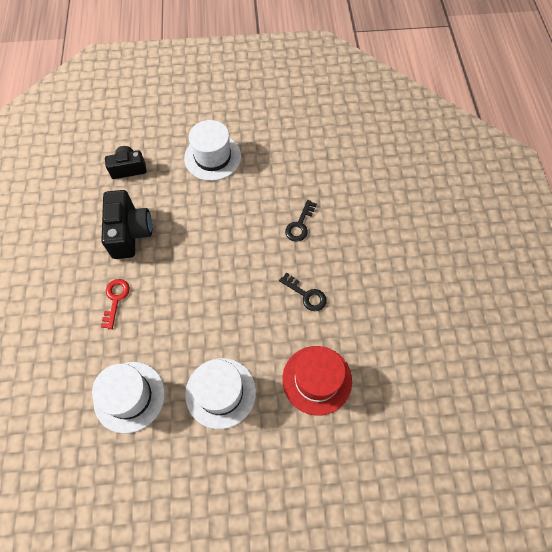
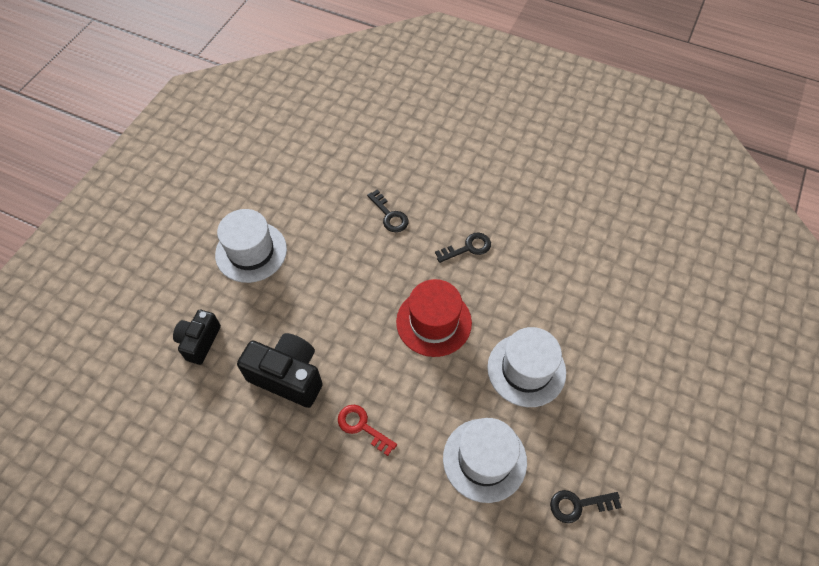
camera: 60 degrees left, 5 degrees down
(124, 486) = (578, 505): none -> black key
(317, 380) = (557, 282): red hat -> red hat (434, 322)

